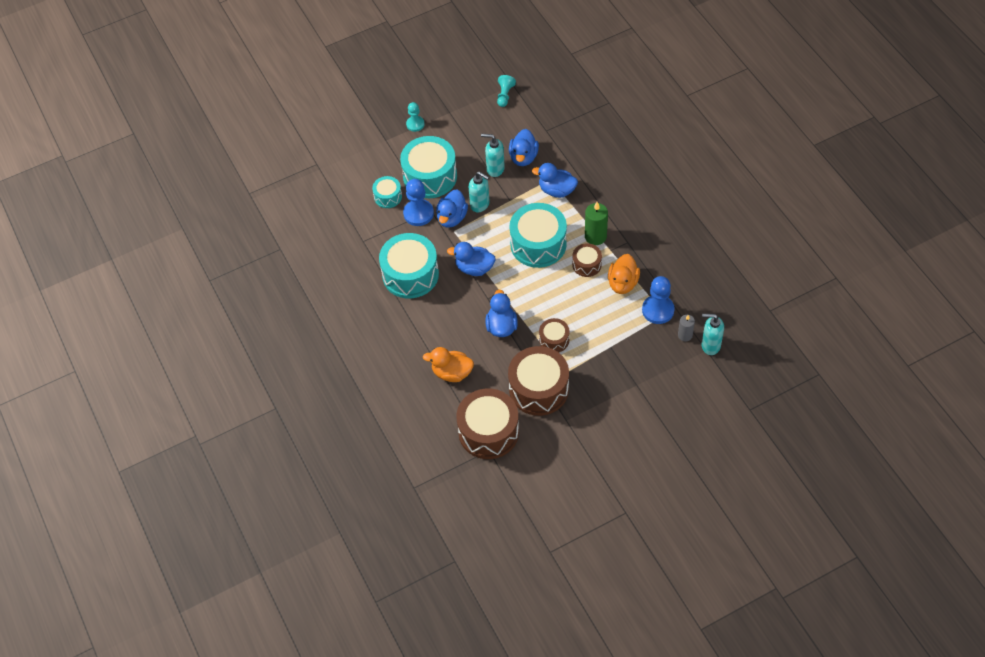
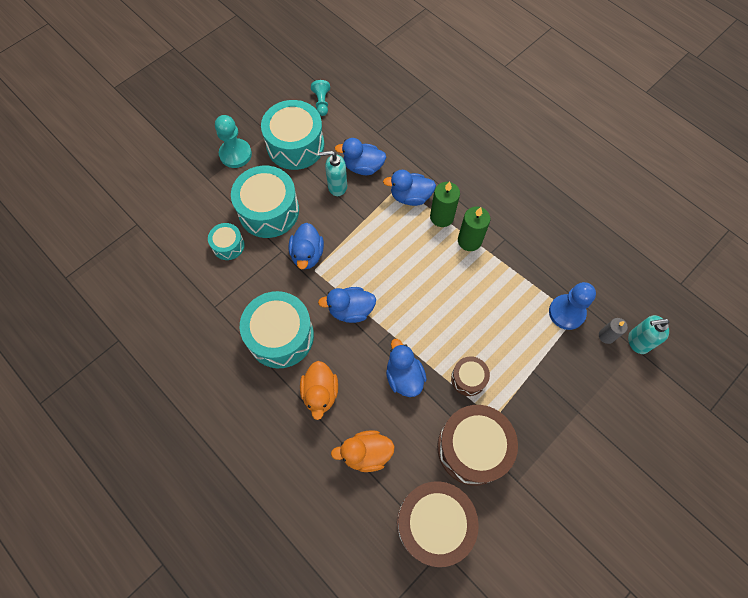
camera: 20 degrees left, 10 degrees up
(415, 124) = (235, 154): turquoise pawn -> turquoise pawn, size x1.59
(418, 213) = (268, 258): blue pawn -> none
(480, 204) = (333, 232): turquoise soap dispenser -> none
(523, 157) = (363, 167): blue duck -> blue duck turned 105 degrees clockwise
(538, 244) = (411, 264): turquoise drum -> turquoise drum (295, 145)
(578, 212) = (441, 217): none -> green candle
(586, 264) = (472, 276): brown drum -> none
(622, 283) = (517, 289): orange duck -> orange duck (320, 393)

